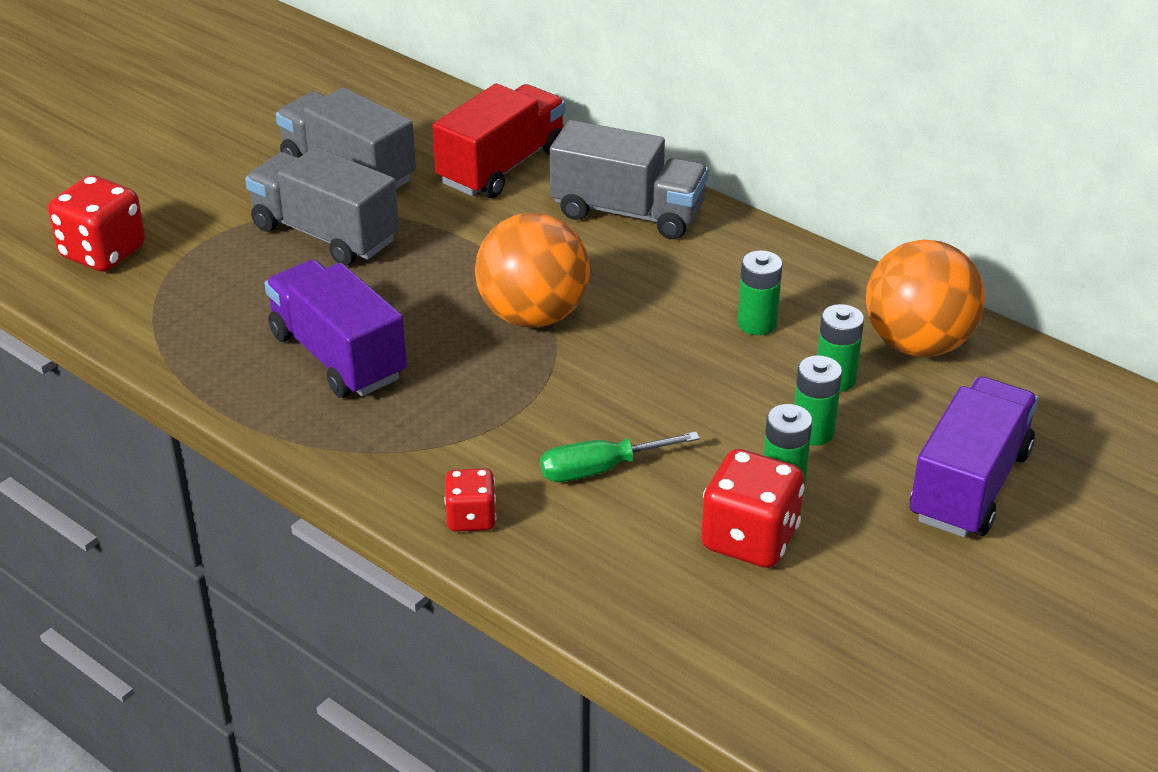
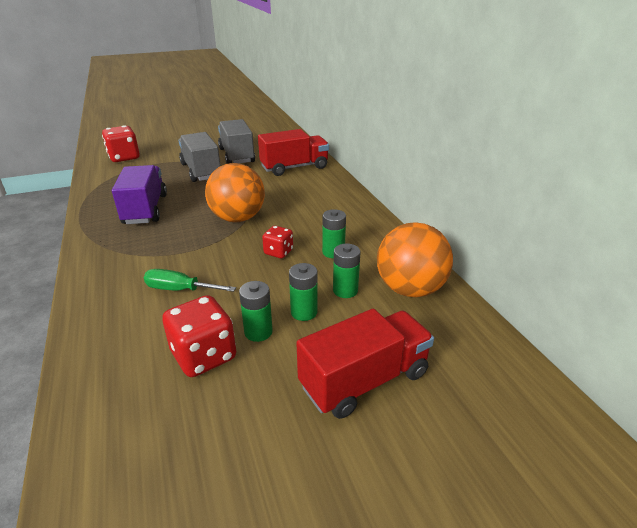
camera: 30 degrees right, 5 degrees down
(471, 518) = (98, 289): red dice -> red dice (278, 252)
(628, 212) = (326, 194): grey truck -> none
(969, 485) = (364, 380): purple truck -> red truck

